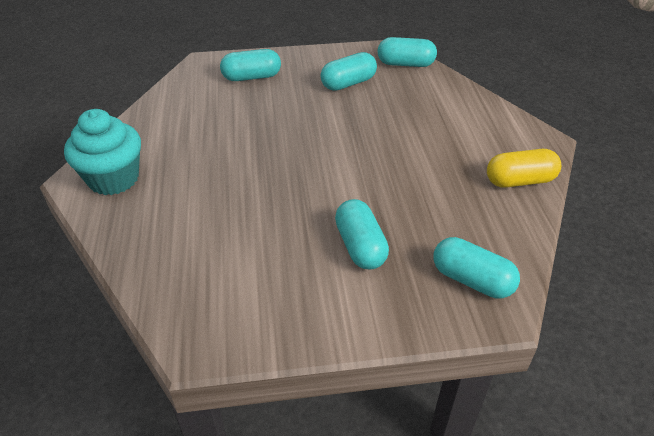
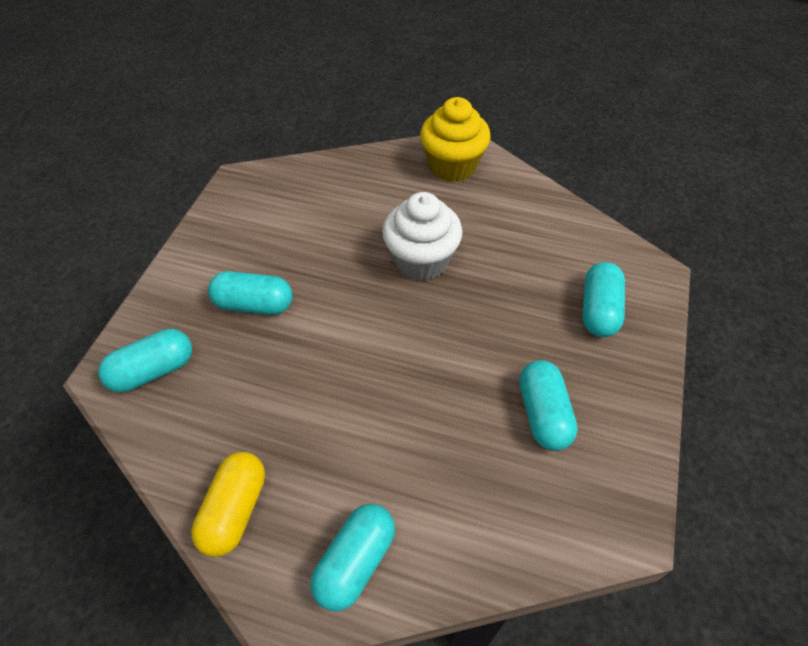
camera: 115 degrees right, 10 degrees up
(113, 179) = (452, 166): turquoise cupcake -> yellow cupcake
(250, 164) = (421, 261): none -> white cupcake
(405, 64) = (572, 522): turquoise capsule -> turquoise capsule (355, 562)

